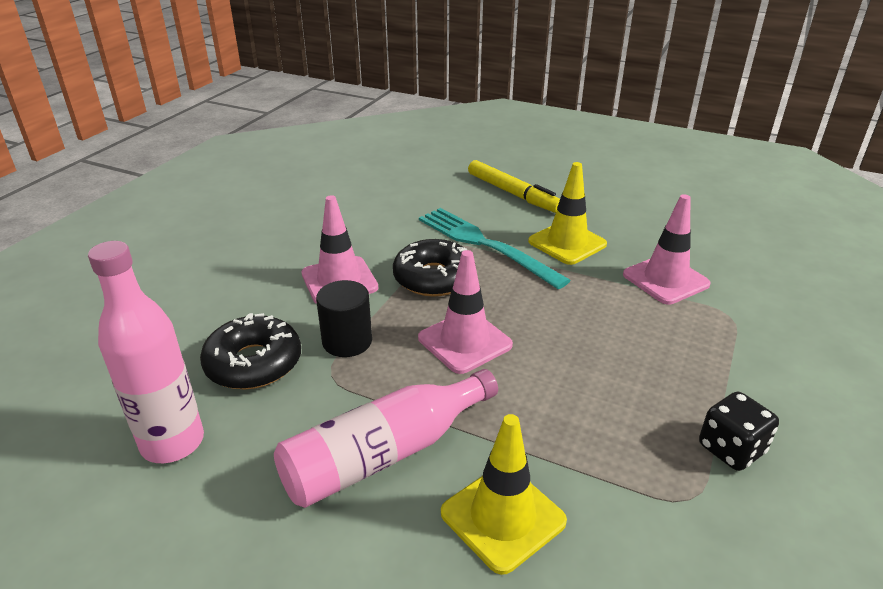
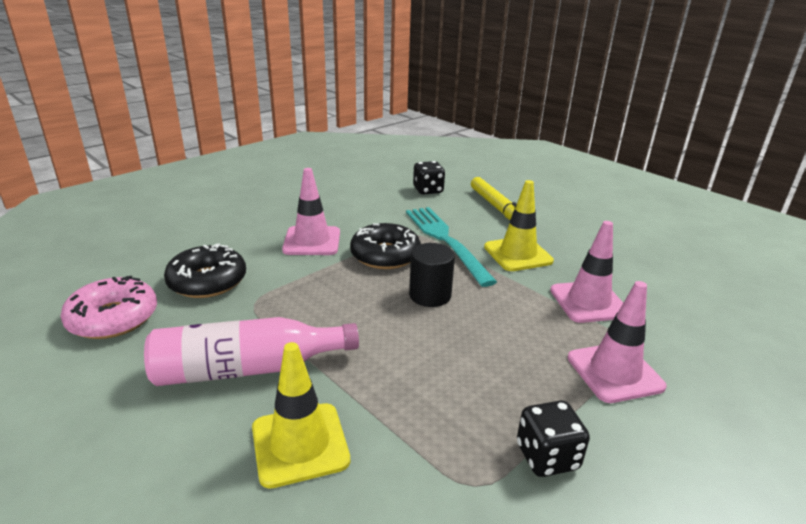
camera: 20 degrees right, 5 degrees down
(172, 443) = (113, 318): pink bottle -> pink donut
(347, 341) = (284, 283): black cylinder -> black cylinder (430, 295)
(423, 186) = (428, 190): none -> black dice
(464, 342) = (373, 306): pink traffic cone -> pink traffic cone (614, 372)

